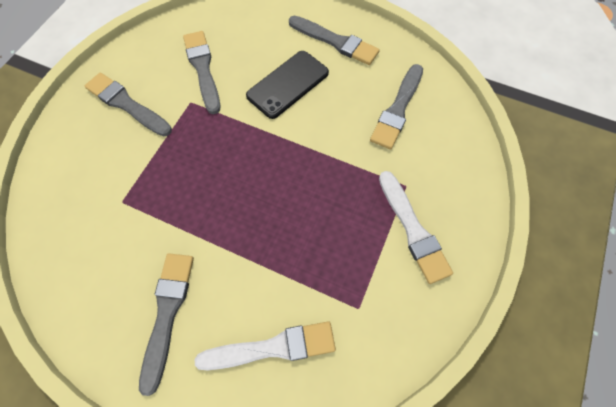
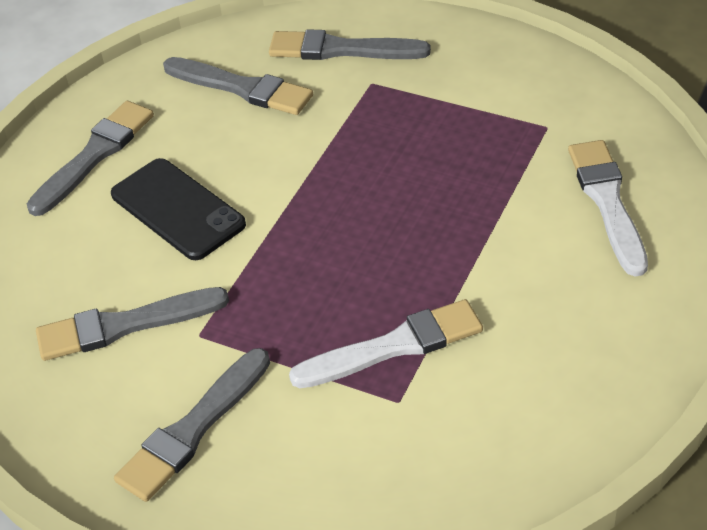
camera: 85 degrees left, 20 degrees down
(167, 313) = (577, 314): grey brush -> grey brush (341, 49)
(413, 229) = (437, 78): white brush -> white brush (394, 346)

